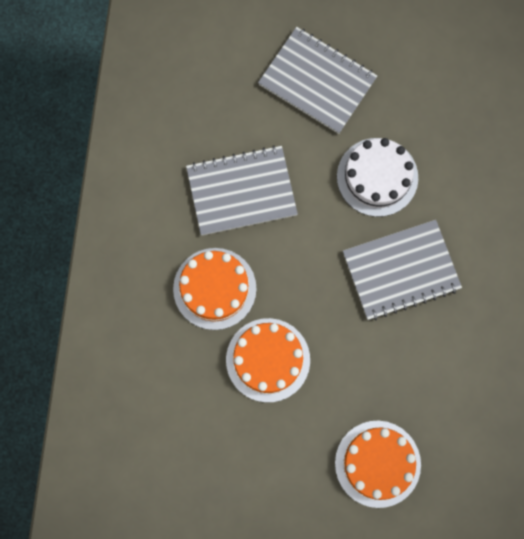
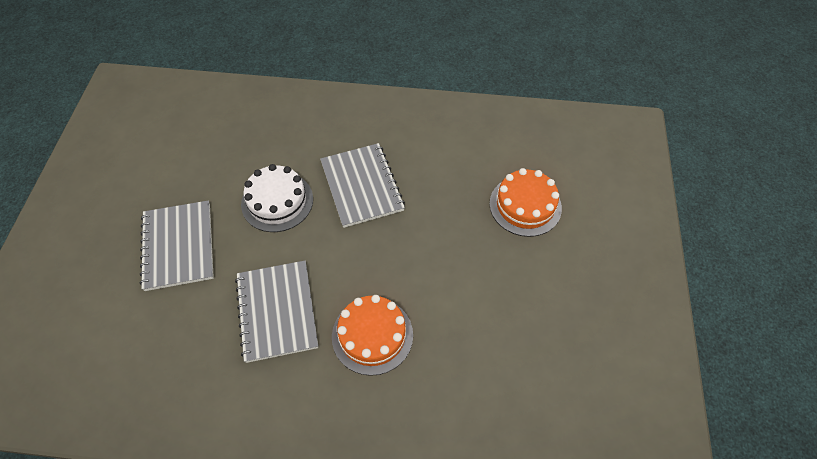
camera: 90 degrees left, 20 degrees down
(268, 360) = (441, 288): orange cake -> none
(317, 81) = (178, 246): grey notebook -> grey notebook turned 45 degrees counterclockwise

